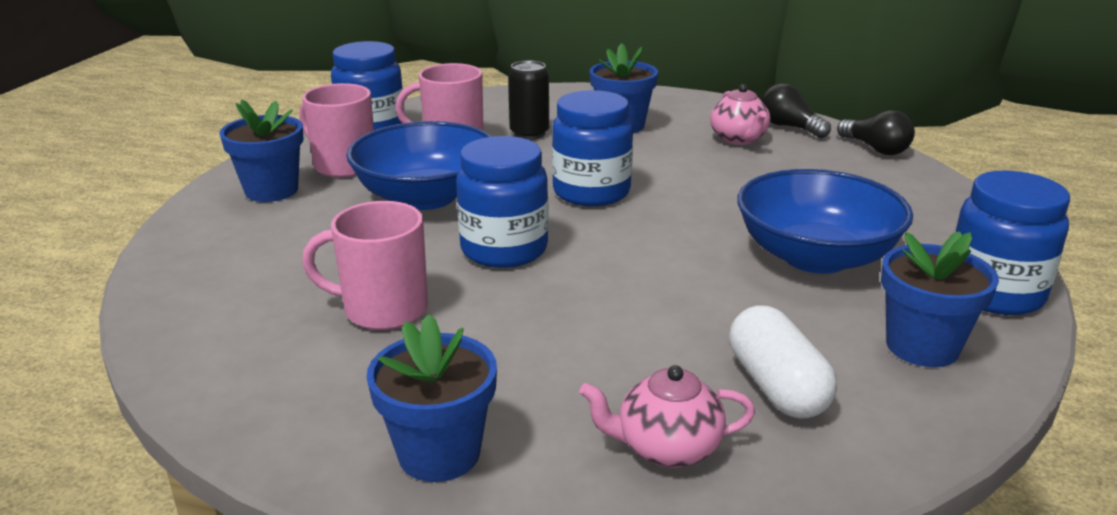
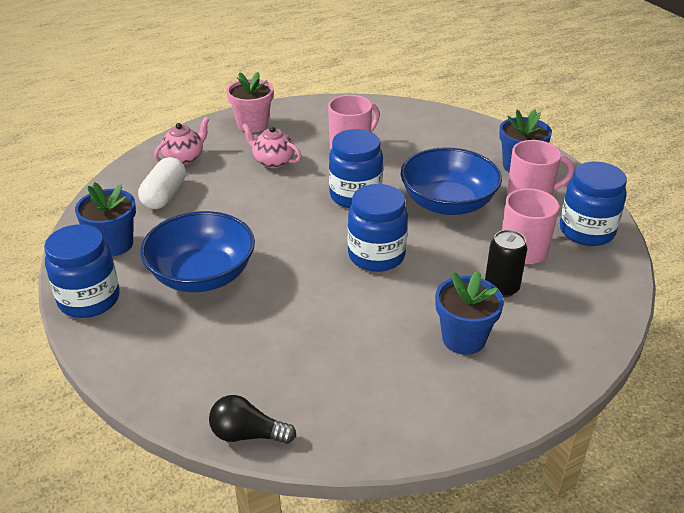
camera: 135 degrees right, 10 degrees up
(439, 453) = (252, 124): blue flower pot -> pink flower pot
(738, 139) = (363, 376): pink teapot -> pink teapot (273, 161)
(777, 386) = (164, 195): white capsule -> white capsule turned 75 degrees clockwise
(790, 127) = (345, 427): black light bulb -> none

